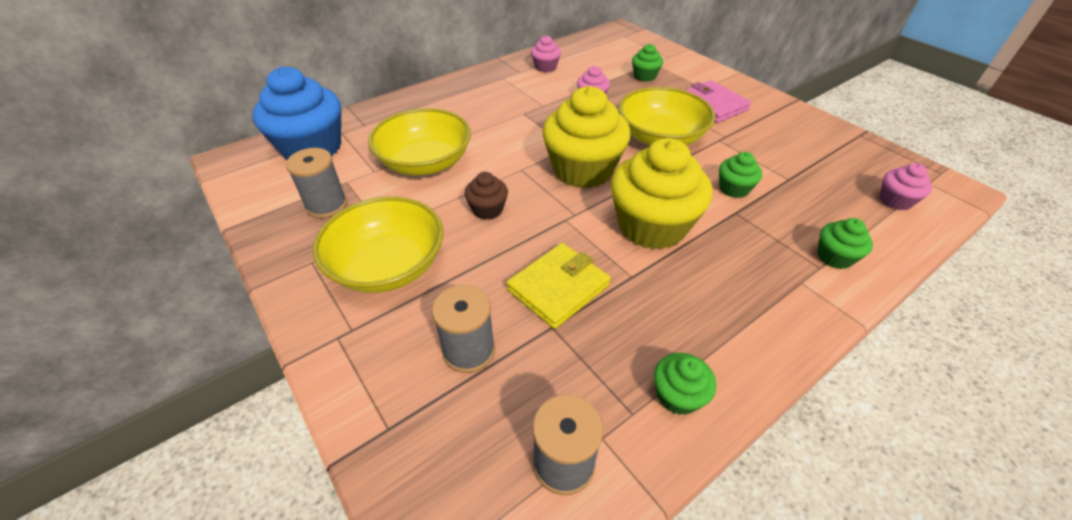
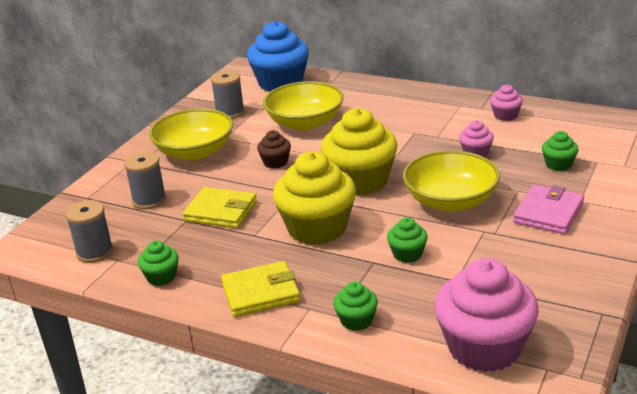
camera: 65 degrees right, 15 degrees down
(757, 310) = (260, 293): none -> yellow wallet
(895, 200) = (484, 347): pink cupcake -> pink cupcake, size x2.14

